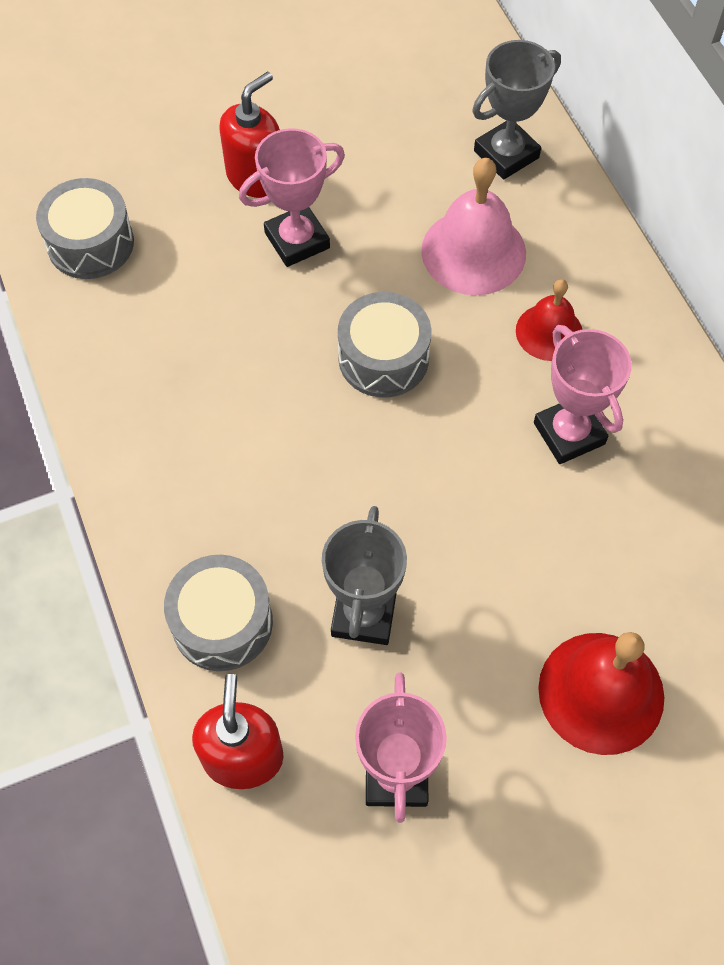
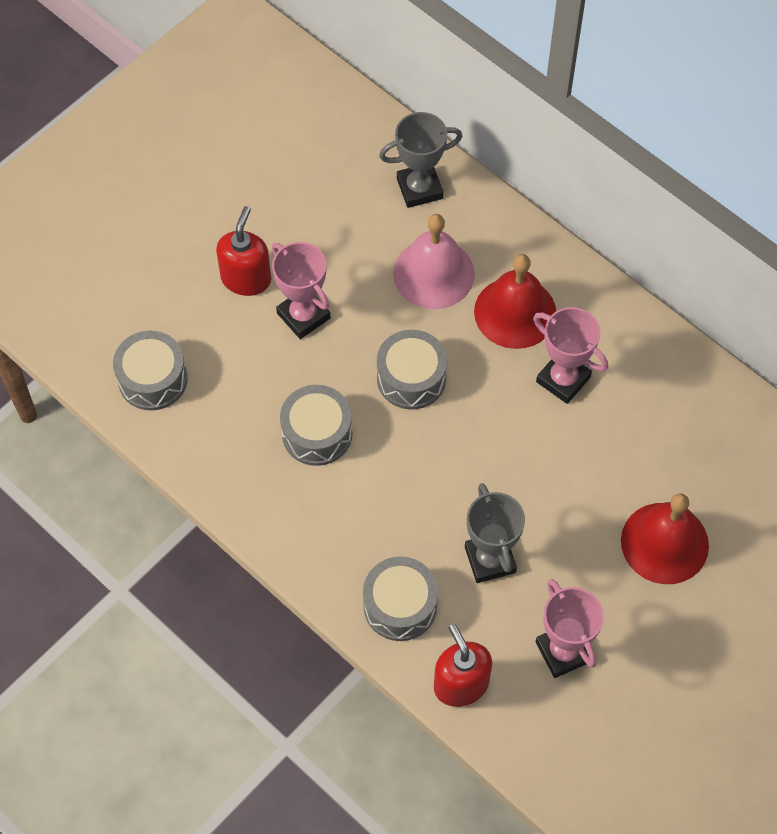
camera: 25 degrees left, 0 degrees up
(238, 376) = (317, 433): none -> grey drum
(297, 240) = (303, 315): pink trophy -> pink trophy turned 75 degrees counterclockwise
(506, 154) = (419, 188): grey trophy -> grey trophy turned 45 degrees clockwise
(549, 332) = (515, 312): red bell -> red bell, size x1.61

